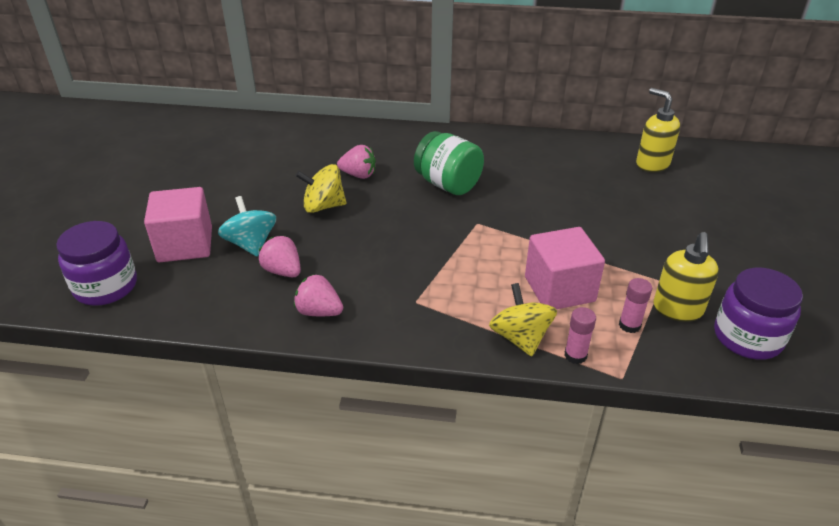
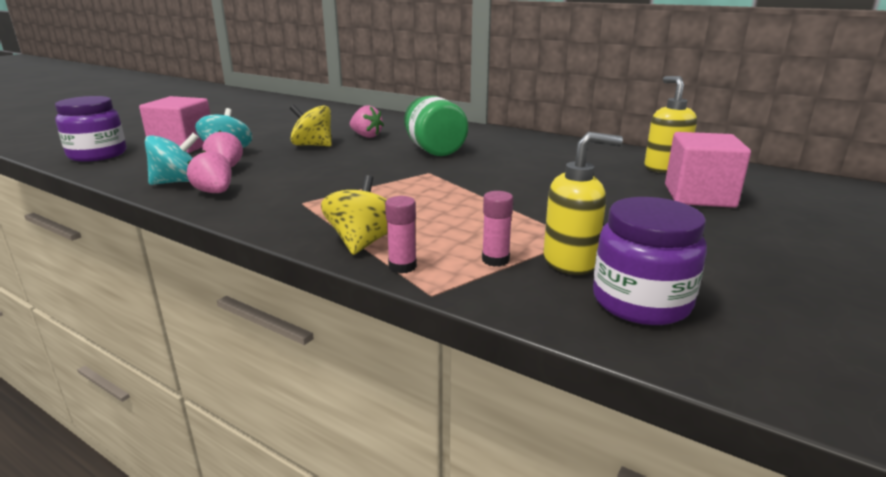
camera: 25 degrees right, 15 degrees down
(262, 307) = (178, 182): none -> turquoise spinning top
(559, 289) = (451, 222): pink cube -> pink cube (699, 196)
(677, 310) = (570, 261): yellow soap dispenser -> yellow soap dispenser turned 135 degrees counterclockwise

